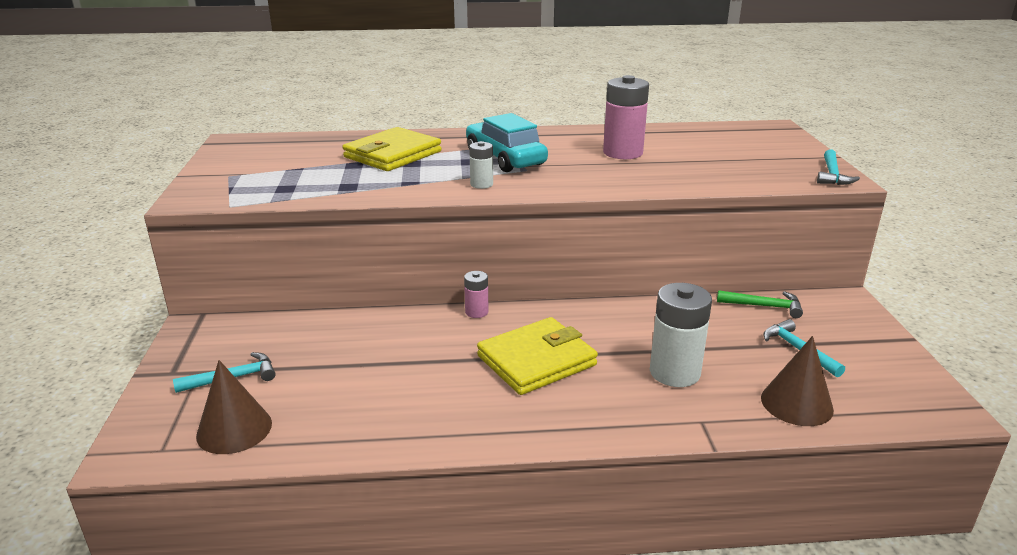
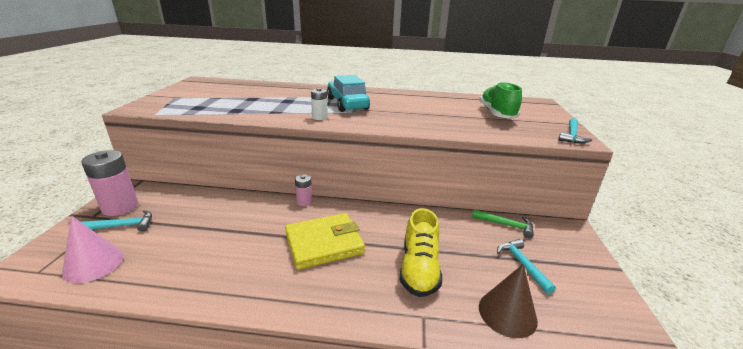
camera: 10 degrees right, 0 degrees up
(234, 429) = (93, 264): brown cone -> pink cone
(392, 154) = (280, 95): yellow wallet -> none
(623, 153) = (426, 107): pink battery -> pink battery (120, 207)
(674, 372) = (419, 269): white battery -> yellow shoe
(724, 152) = (497, 114): none -> green shoe

